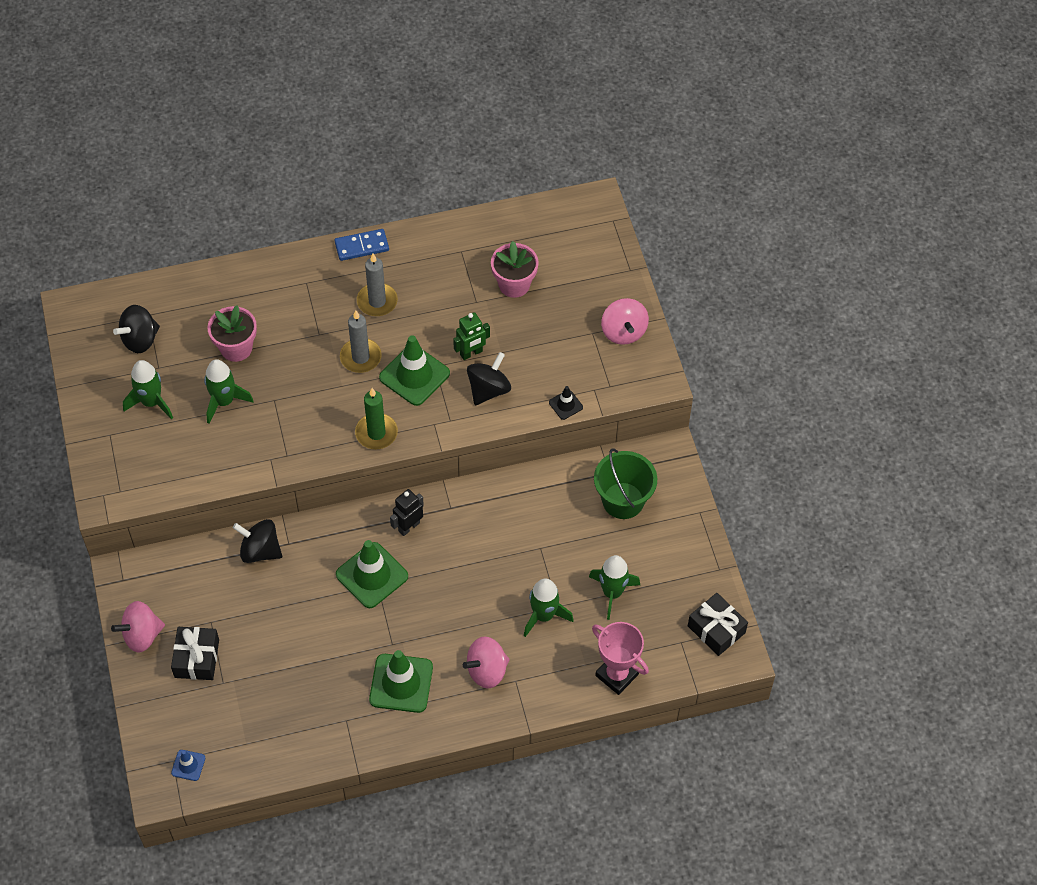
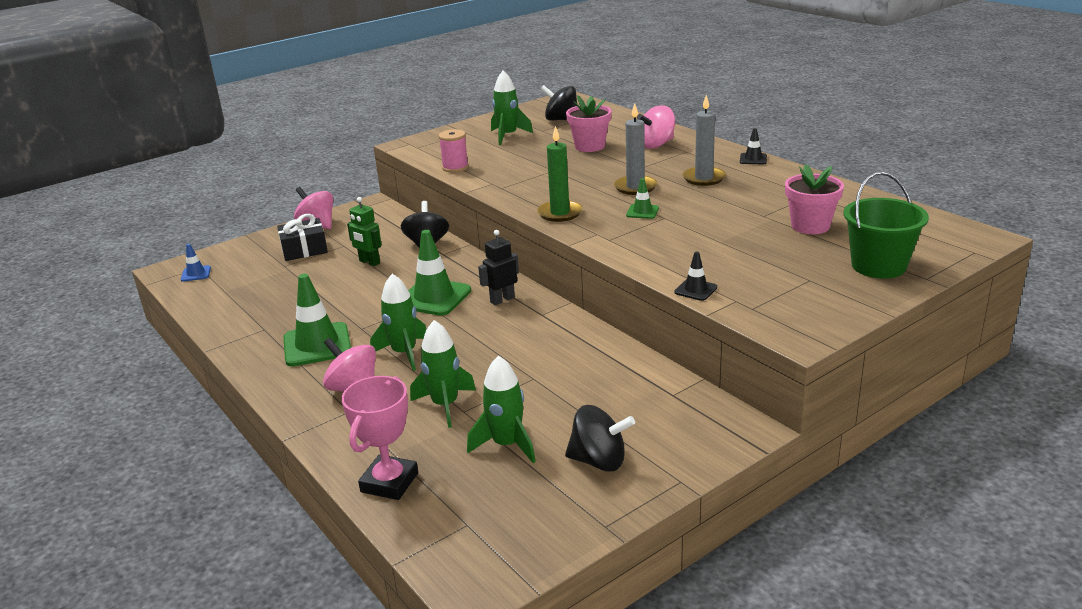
camera: 70 degrees right, 30 degrees down
(207, 475) = (455, 167): none -> pink spool
(224, 401) = (533, 155): green rocket -> green rocket (404, 353)
(362, 246) = (753, 159): blue domino -> black traffic cone
(408, 527) = (502, 300): black robot -> black robot turned 60 degrees counterclockwise
(414, 375) = (642, 212): green traffic cone -> green traffic cone, size x0.49
(471, 353) = (700, 228): green robot -> green robot (369, 262)
(488, 390) = (666, 247): black spinning top -> black spinning top (599, 461)
(623, 332) = (837, 296): pink spinning top -> pink spinning top (656, 145)
(623, 500) = (643, 415): green bucket -> green bucket (878, 266)
(716, 629) = (506, 552): black gift -> none

